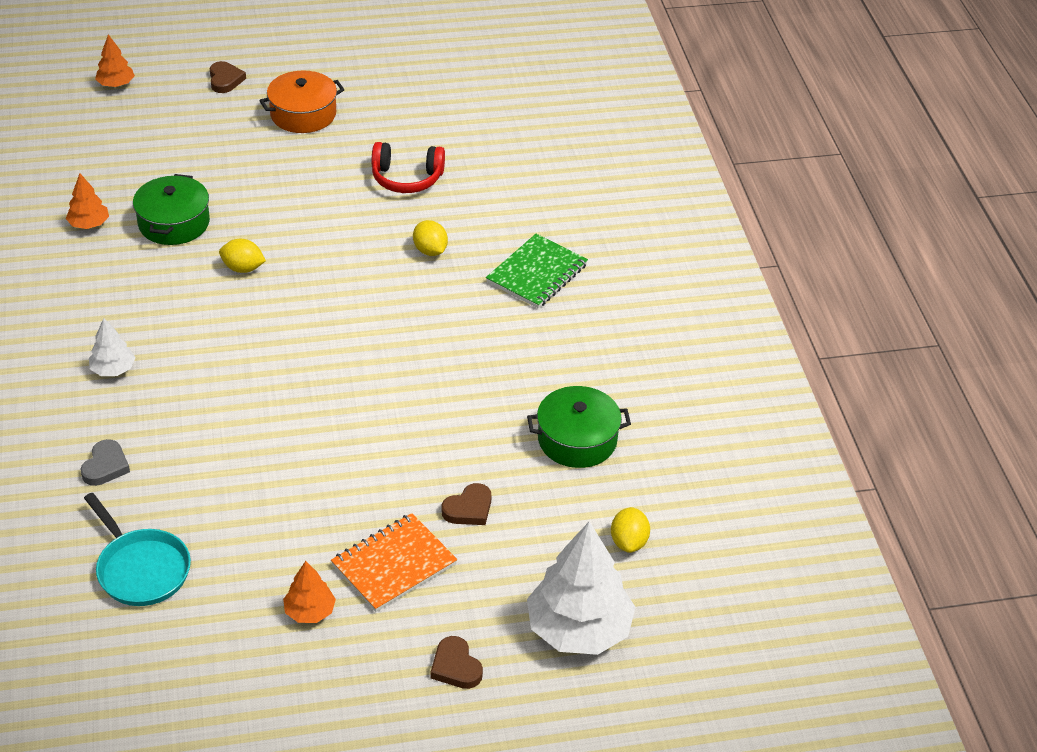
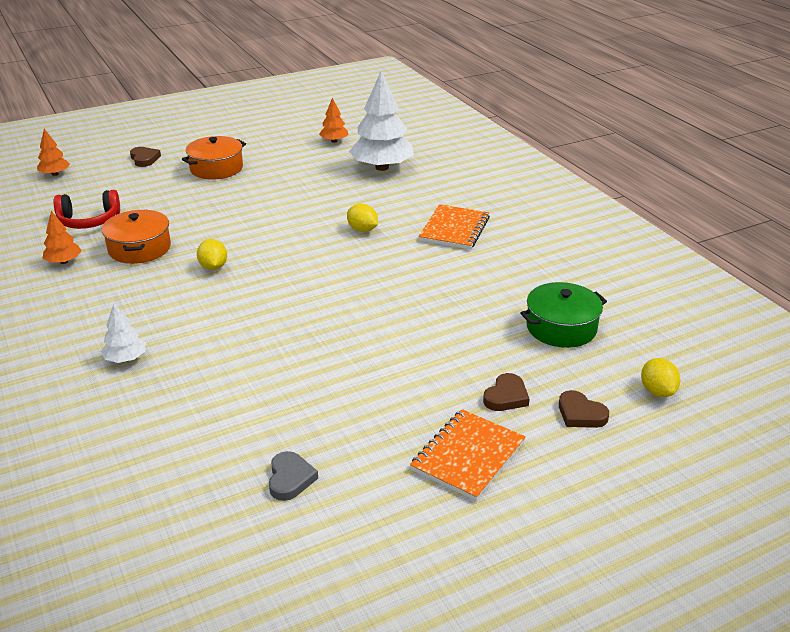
camera: 15 degrees left, 10 degrees down
(105, 466) = (148, 437): grey heart -> grey heart (290, 479)
(141, 569) = (221, 519): turquoise pan -> none
(174, 223) = (139, 248): green pot -> orange pot
(243, 268) = (213, 267): yellow lemon -> yellow lemon turned 75 degrees clockwise
(310, 611) = (412, 516): orange tree -> orange tree (334, 141)
(407, 178) = (318, 191): red headphones -> red headphones (89, 221)
(455, 666) = (581, 531): brown heart -> brown heart (580, 414)
(537, 274) = (454, 229): green notebook -> orange notebook
(579, 629) = (667, 469): white tree -> white tree (382, 167)

